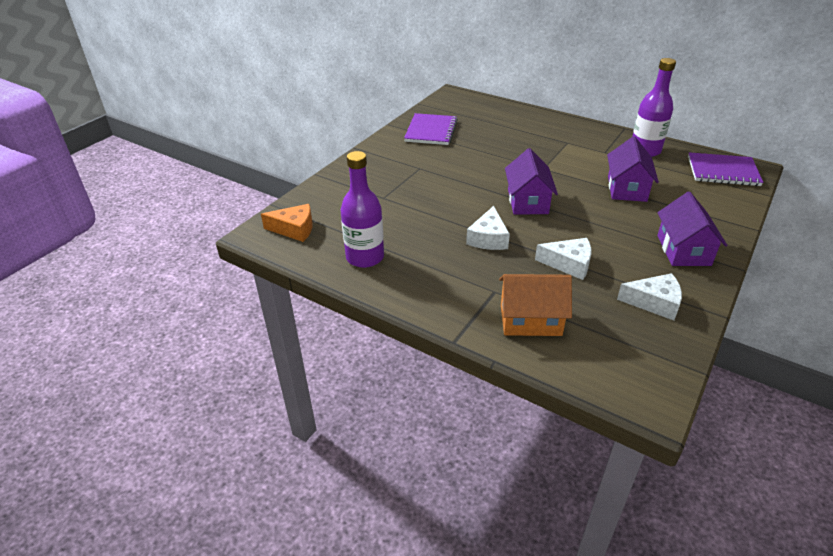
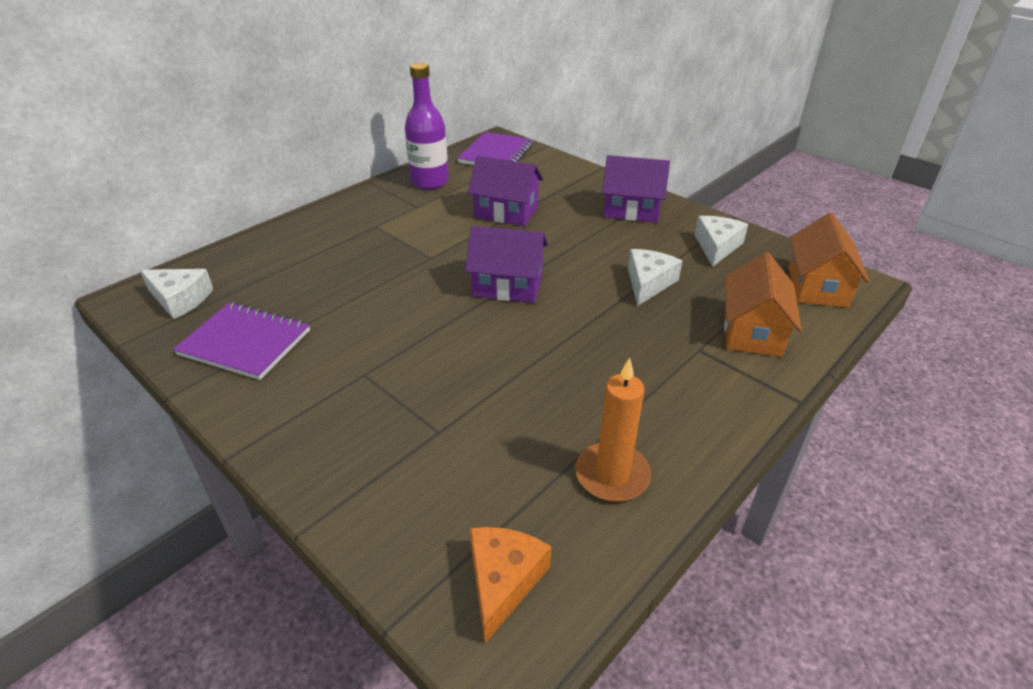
camera: 80 degrees left, 0 degrees up
(365, 257) = (612, 475): purple bottle -> orange candle
(488, 238) = (585, 334): white cheese -> white cheese (180, 299)
(624, 367) = (817, 287): none -> orange house

